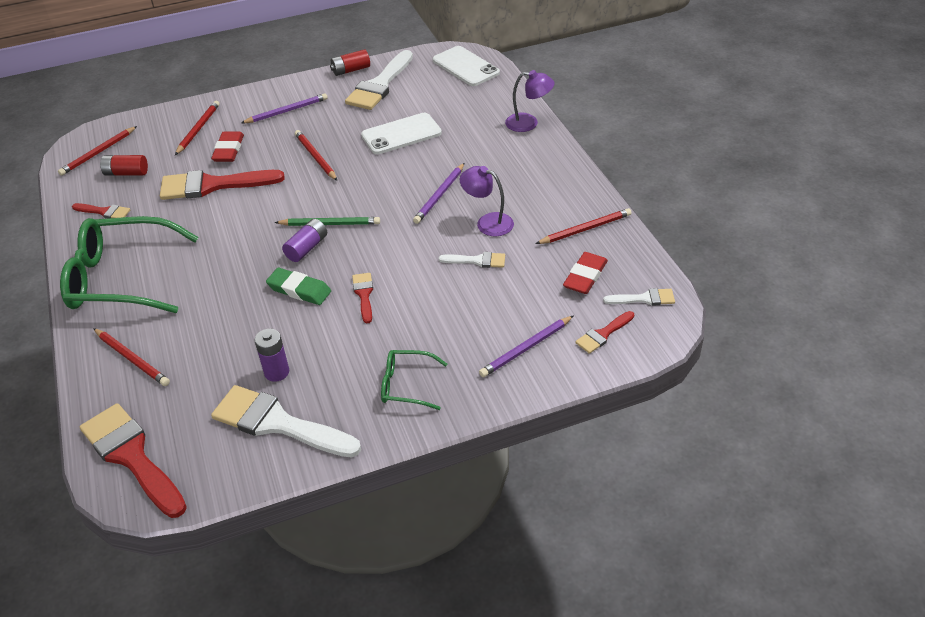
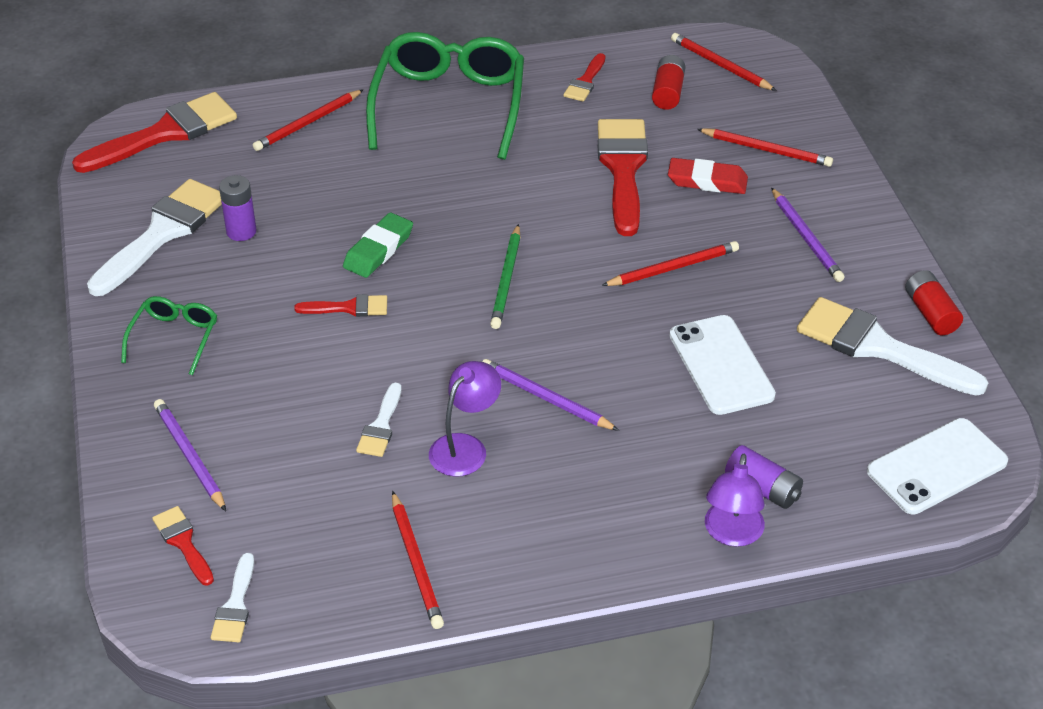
camera: 95 degrees right, 0 degrees up
(307, 248) = (460, 257): purple battery -> purple battery (762, 488)
(585, 276) = (307, 543): red eraser -> none

